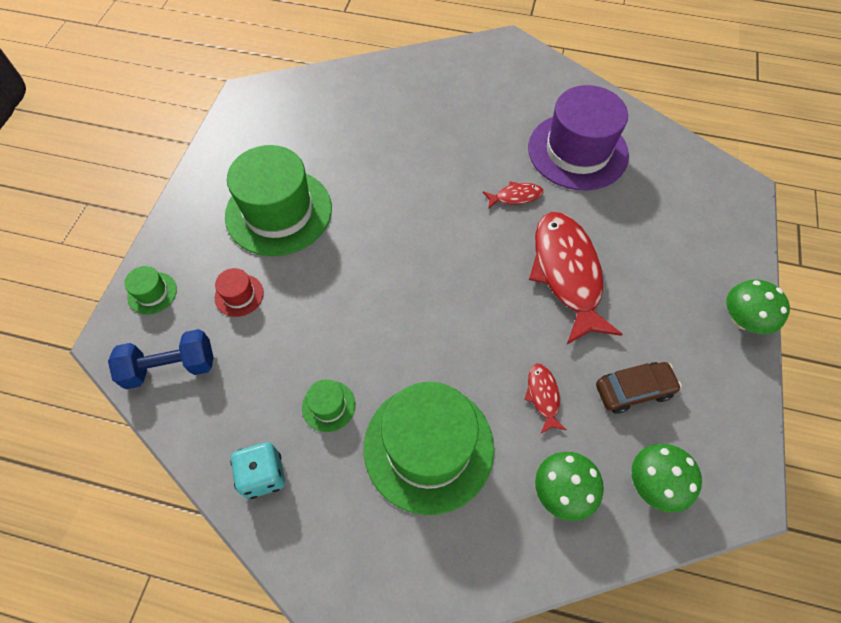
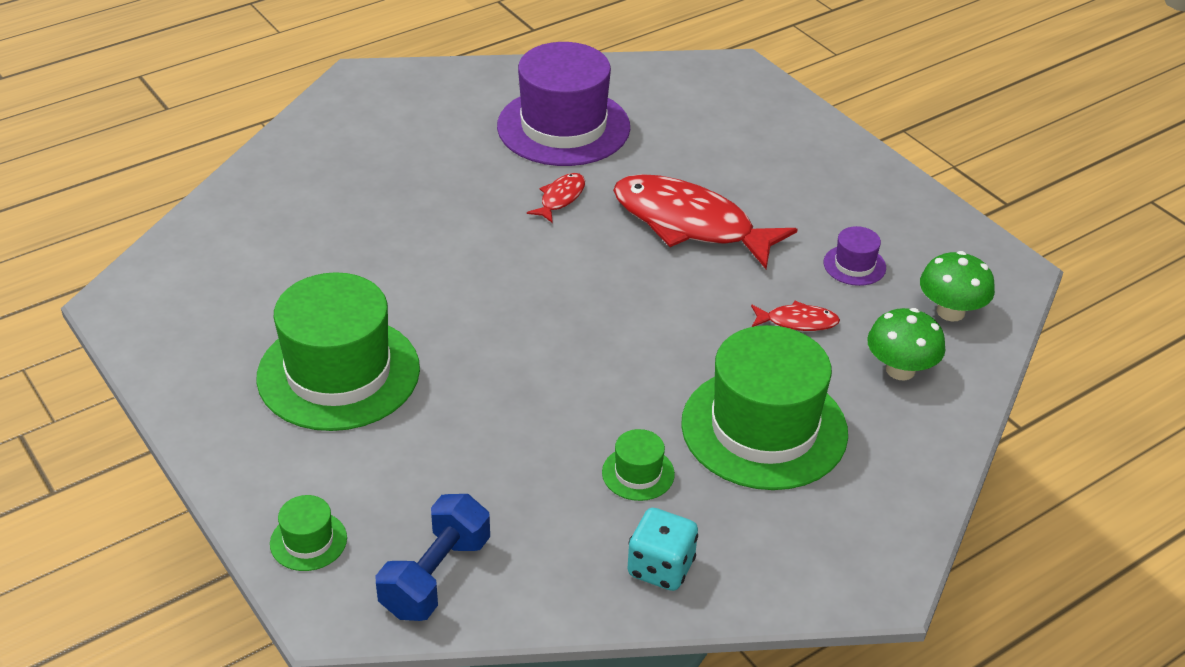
camera: 50 degrees left, 20 degrees down
(239, 295) = (411, 467): red hat -> none
(543, 396) = (797, 322): red fish -> red fish turned 150 degrees clockwise
(633, 390) = (854, 265): brown car -> purple hat
(742, 320) = (862, 161): green mushroom -> none

